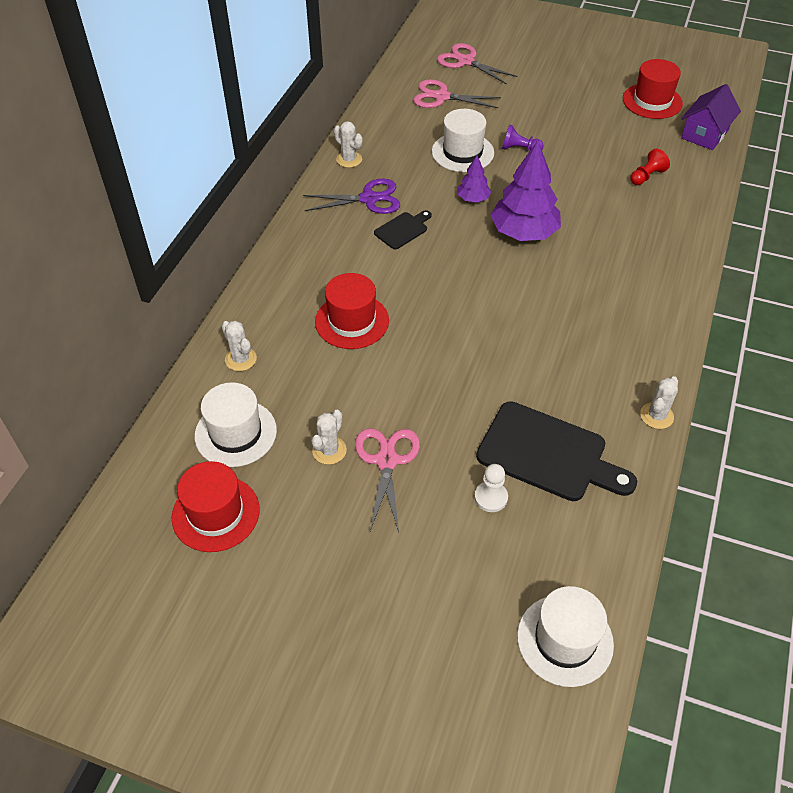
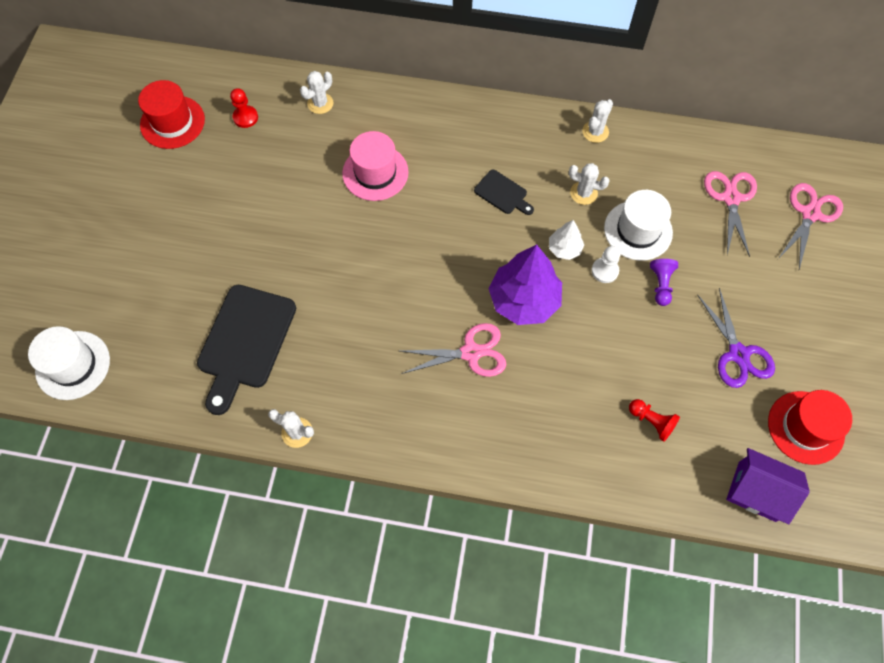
camera: 80 degrees right, 15 degrees up
(235, 433) = (245, 117): white hat -> red pawn
(329, 450) = (234, 182): white cactus -> white cactus (583, 193)
(352, 321) = (375, 173): red hat -> pink hat
(369, 199) = (540, 158): purple scissors -> purple scissors (738, 354)
(387, 461) = (228, 223): pink scissors -> pink scissors (471, 352)
(473, 199) = (564, 248): purple tree -> white tree
(491, 497) = (197, 302): white pawn -> white pawn (605, 271)

